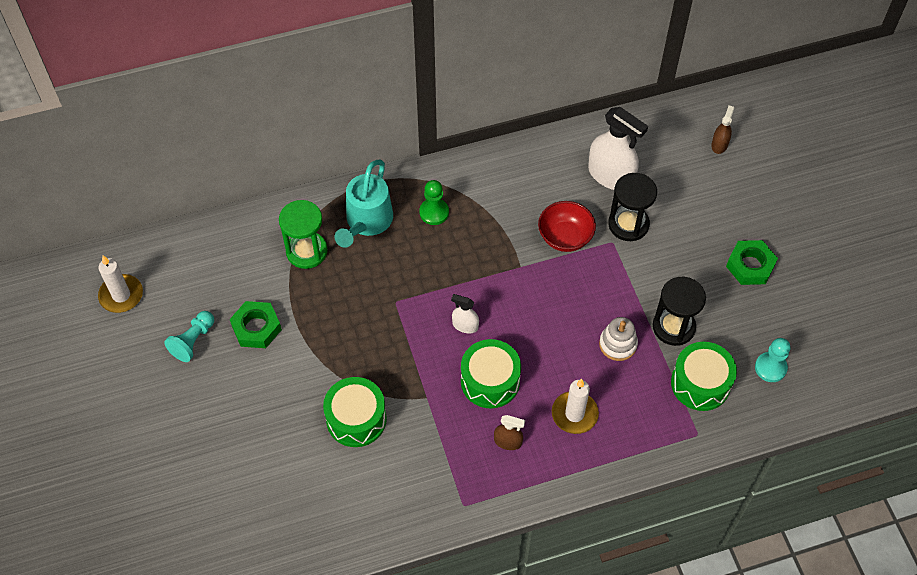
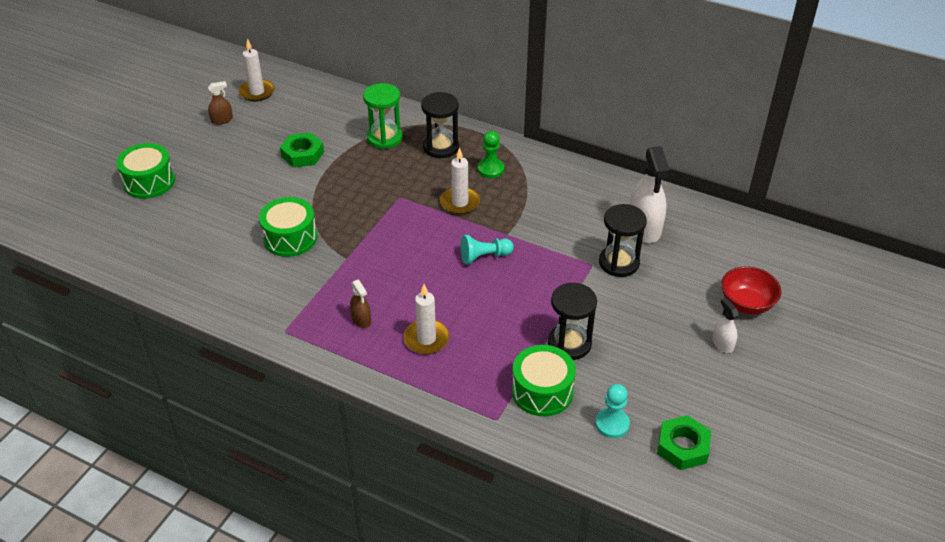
camera: 45 degrees right, 15 degrees down
(193, 341) = (261, 137): turquoise pawn -> turquoise pawn (484, 257)
(366, 222) = (441, 147): turquoise watering can -> black hourglass
(449, 266) = (460, 203): none -> white candle
(465, 325) = (425, 239): white spray bottle -> white spray bottle (722, 344)
(490, 381) = (398, 279): green drum -> green drum (149, 182)
(565, 237) = (561, 239): red bowl -> red bowl (746, 304)
(618, 344) = (513, 323): white stacking toy -> none
(719, 144) = (758, 264): brown spray bottle -> brown spray bottle (222, 120)
(750, 266) = (683, 351): green nut -> green nut (682, 447)

